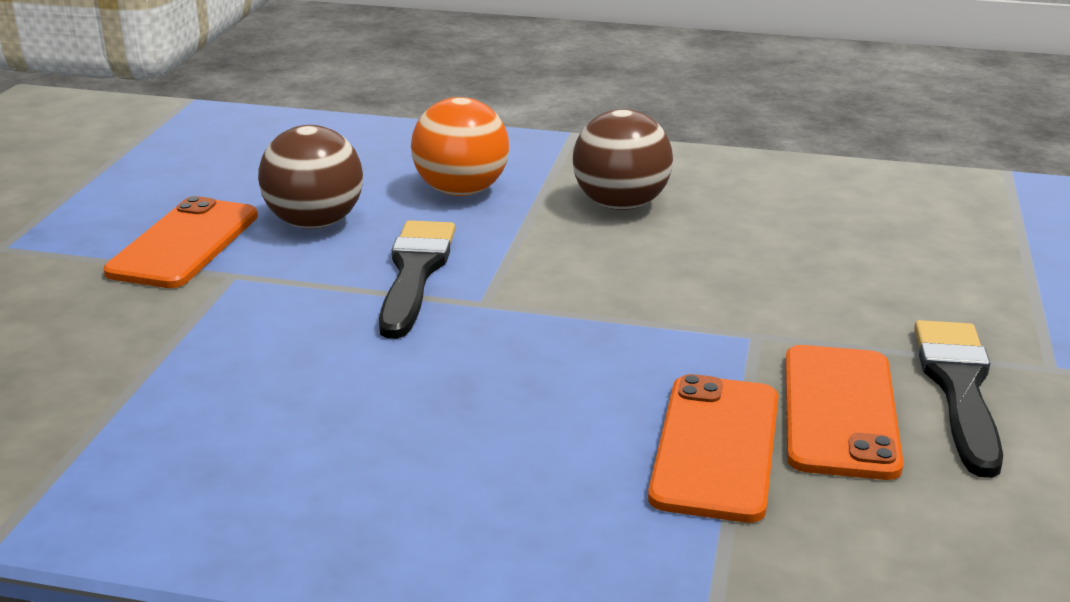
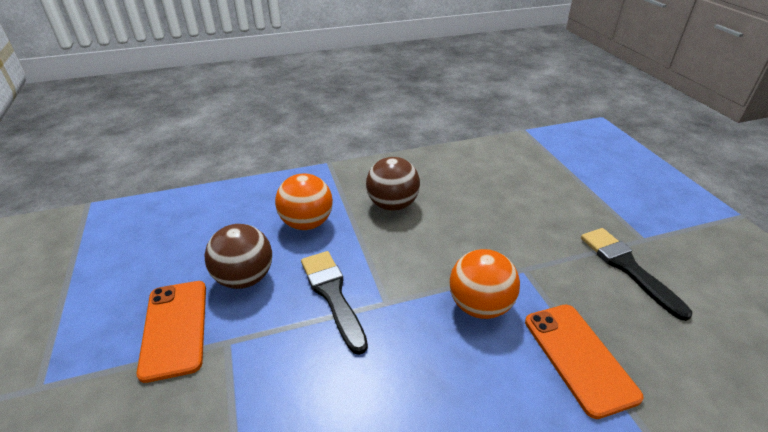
camera: 30 degrees left, 10 degrees up
(623, 348) = (479, 306): none -> orange ball
(839, 411) = (601, 305): orange phone -> none

